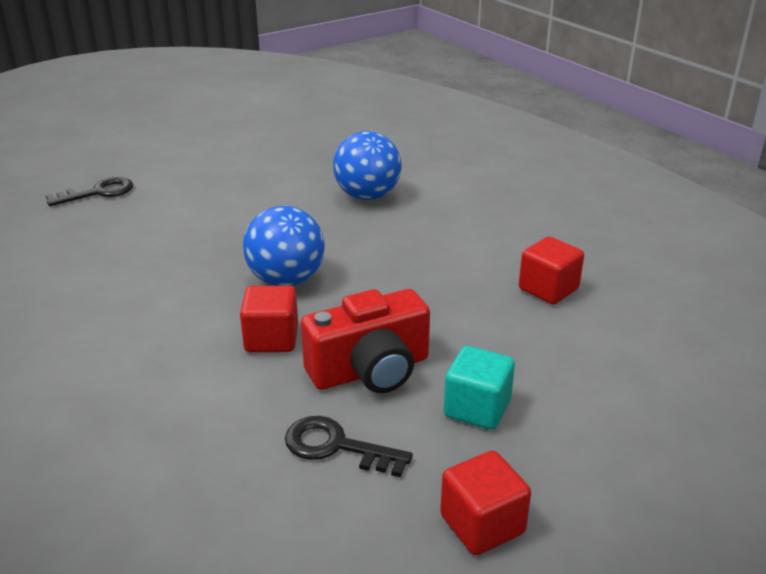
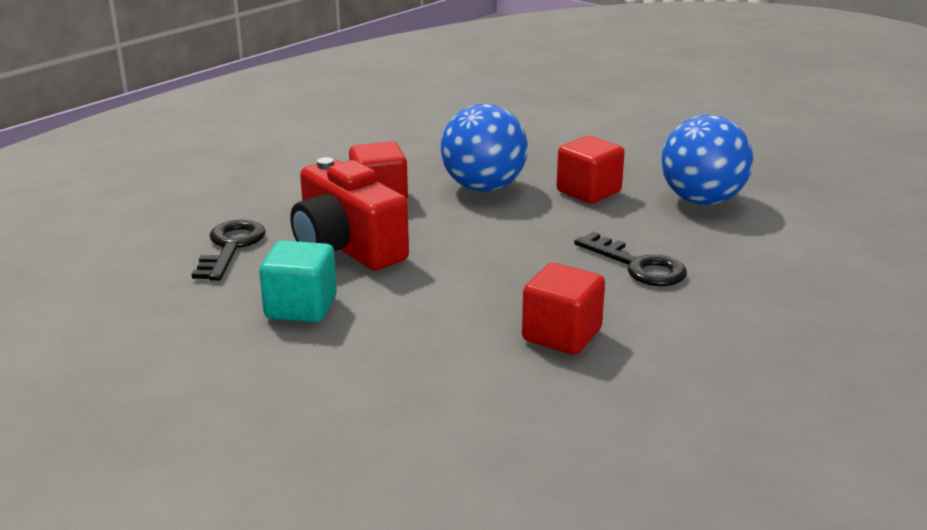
camera: 75 degrees right, 5 degrees down
(98, 192) = (584, 87): black key -> black key (637, 266)
(482, 524) = (134, 324): red cube -> red cube (588, 192)

